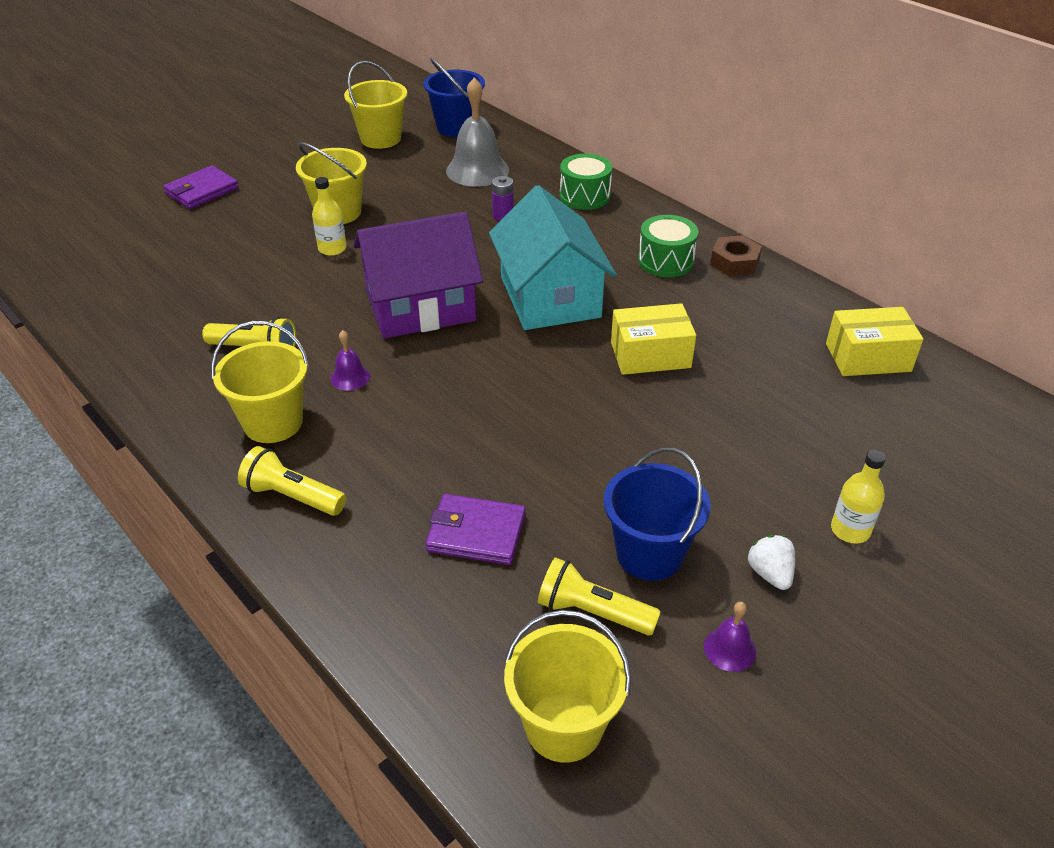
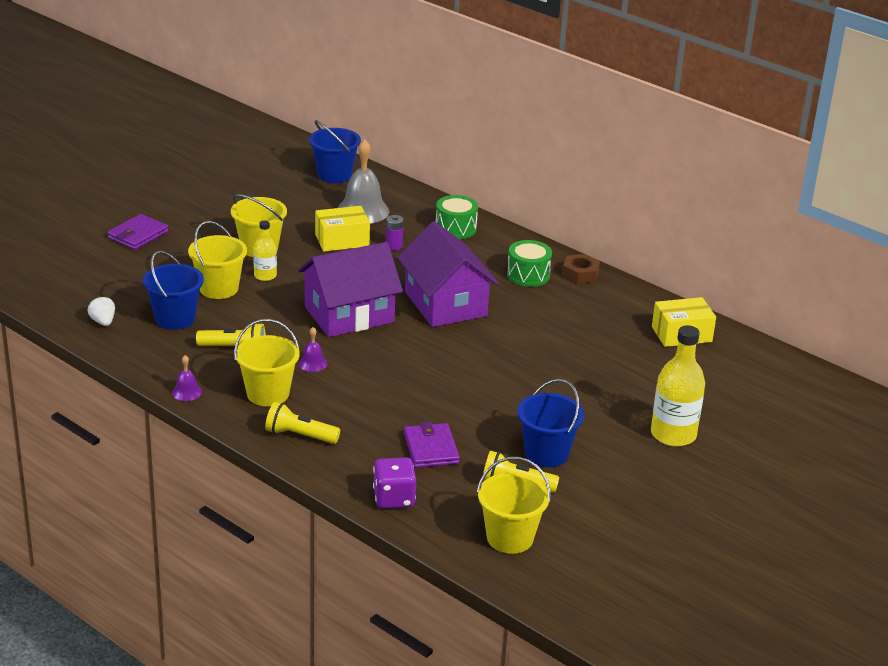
camera: 10 degrees left, 10 degrees down
(198, 302) = (175, 319): none -> blue bucket
(380, 139) = (272, 187): yellow bucket -> yellow bucket (219, 288)
(396, 626) = (394, 498): none -> purple dice
(476, 533) = (431, 449): purple wallet -> purple wallet turned 75 degrees clockwise
(549, 297) = (445, 304): turquoise house -> purple house
(650, 355) = (527, 339): yellow box -> yellow box (342, 240)
(729, 649) = (603, 497): purple bell -> purple bell (186, 392)
(770, 573) = (624, 459): white strawberry -> white strawberry (103, 322)
(850, 530) = (673, 434): yellow bottle -> yellow bottle, size x1.80

